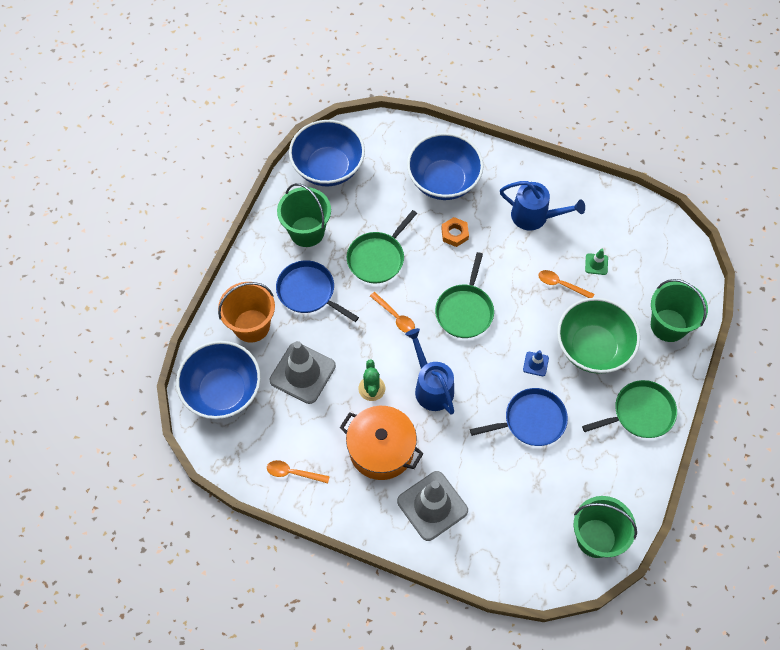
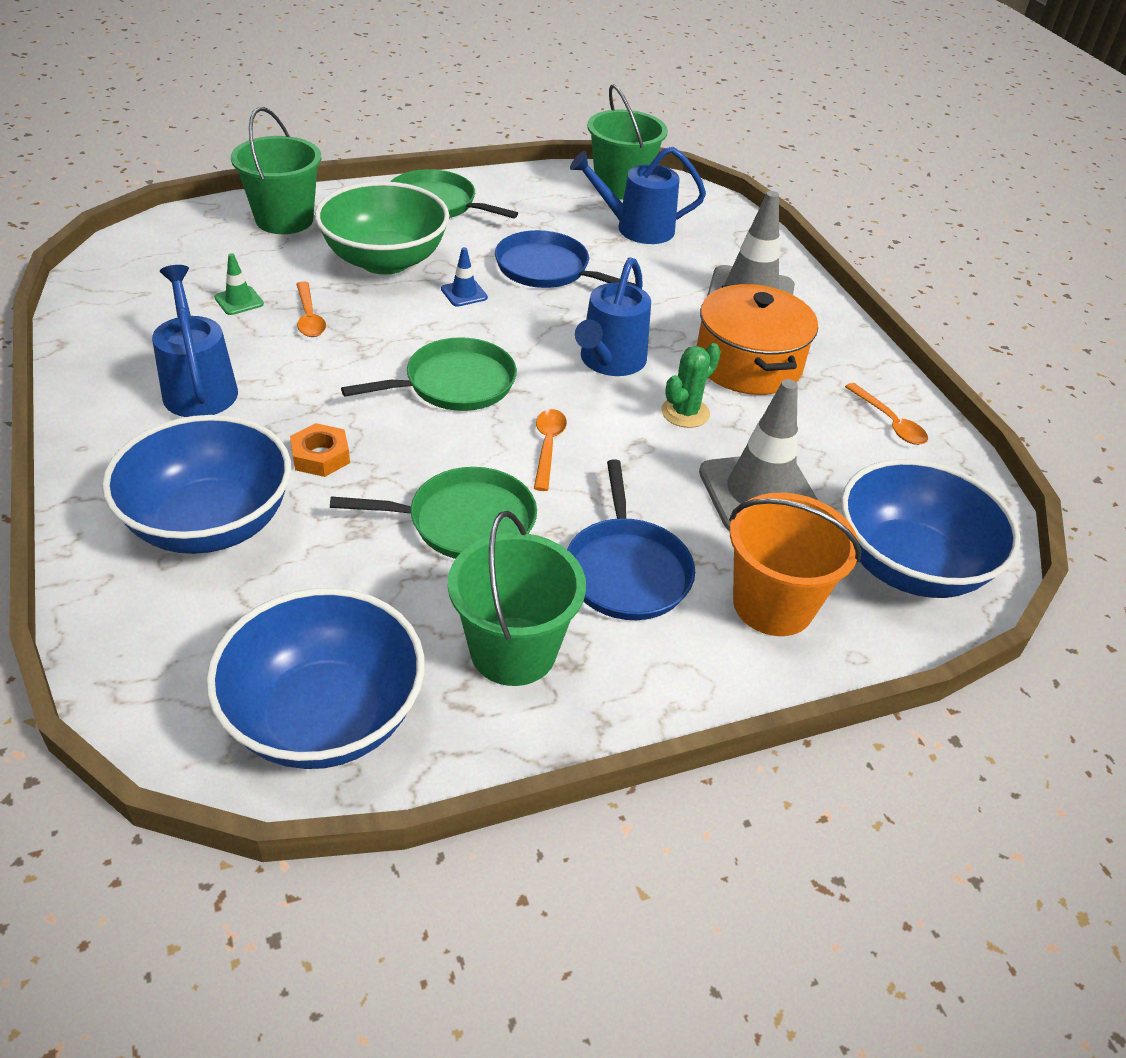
camera: 135 degrees left, 20 degrees down
(541, 504) = (636, 228): none -> blue watering can

